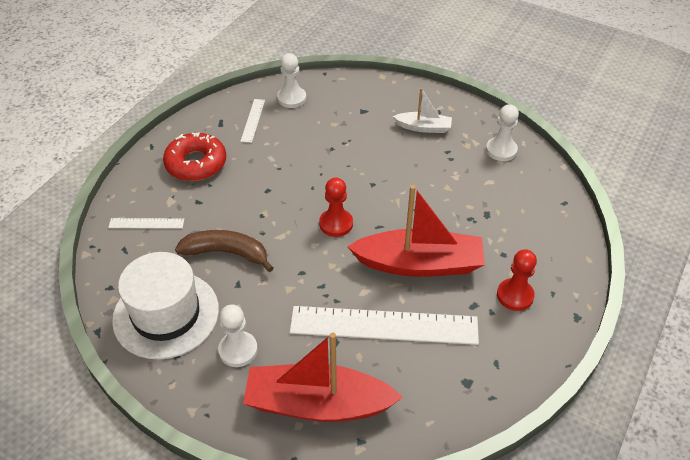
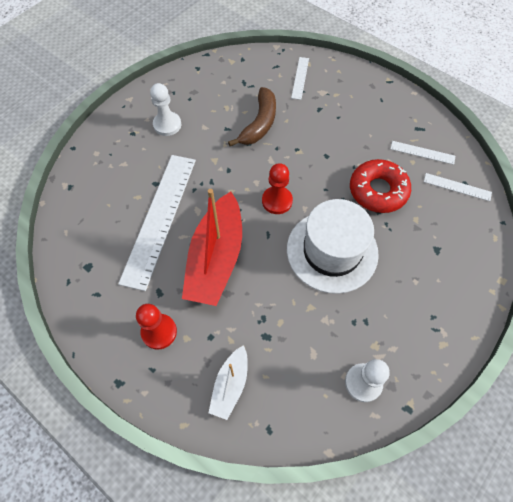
camera: 100 degrees right, 15 degrees up
(166, 314) = (210, 87): white hat -> white hat (332, 251)
(196, 163) = (365, 109): red donut -> red donut (378, 191)
(291, 98) = (457, 187): white pawn -> white ruler
(317, 404) = (107, 165): red boat -> none
(423, 127) = (407, 305): white boat -> white boat (230, 385)

